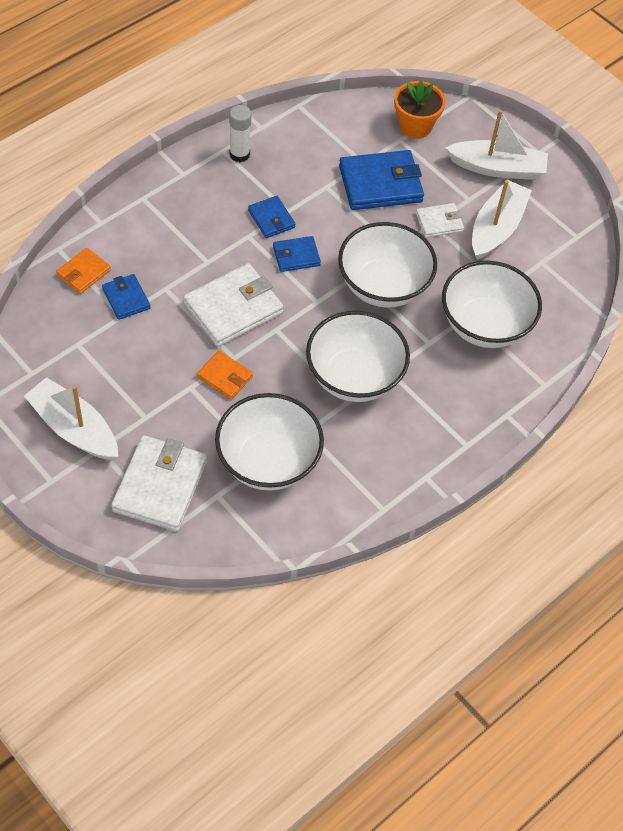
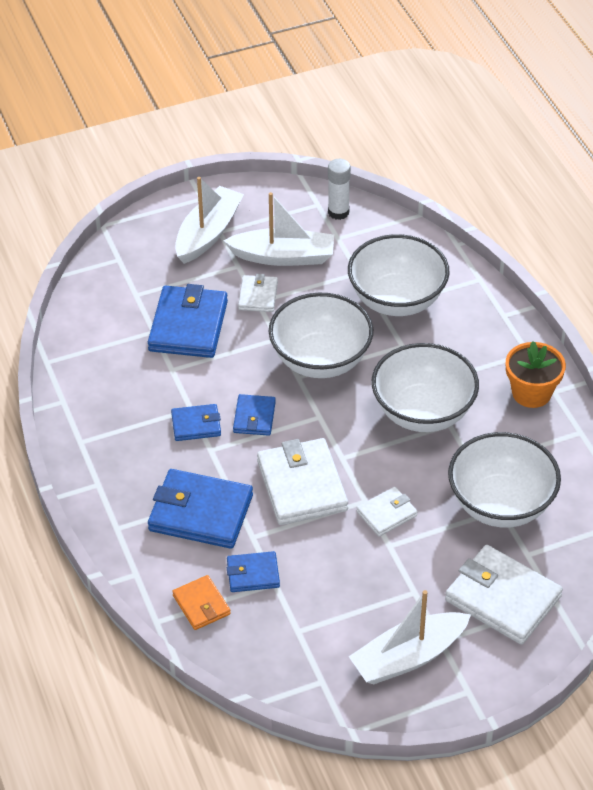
camera: 65 degrees left, 10 degrees down
(177, 247) = (200, 513): none -> blue wallet
(225, 377) = (386, 513): orange wallet -> white wallet
(239, 154) = (93, 429): white glue stick -> white glue stick (338, 212)
(415, 126) = (123, 278): orange flower pot -> orange flower pot (531, 393)
(496, 228) = (283, 256): white boat -> white boat turned 135 degrees clockwise

